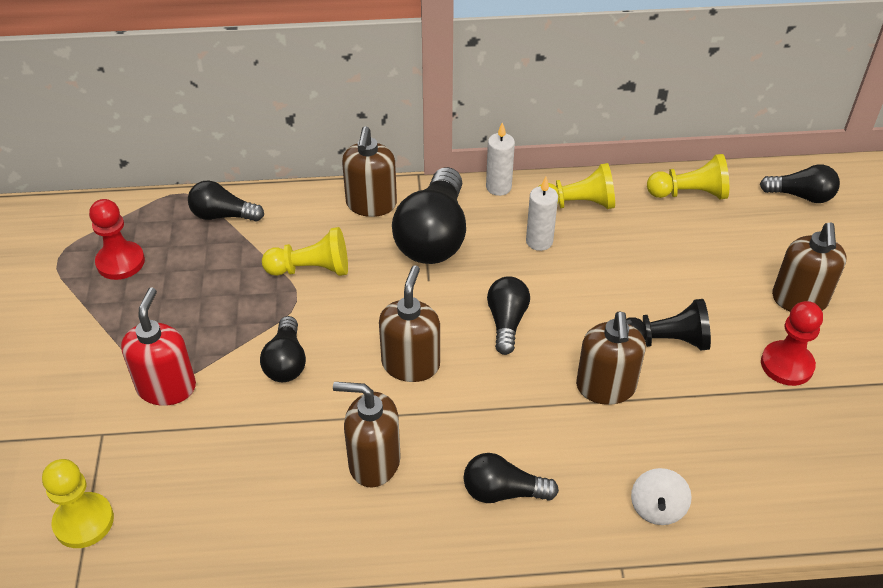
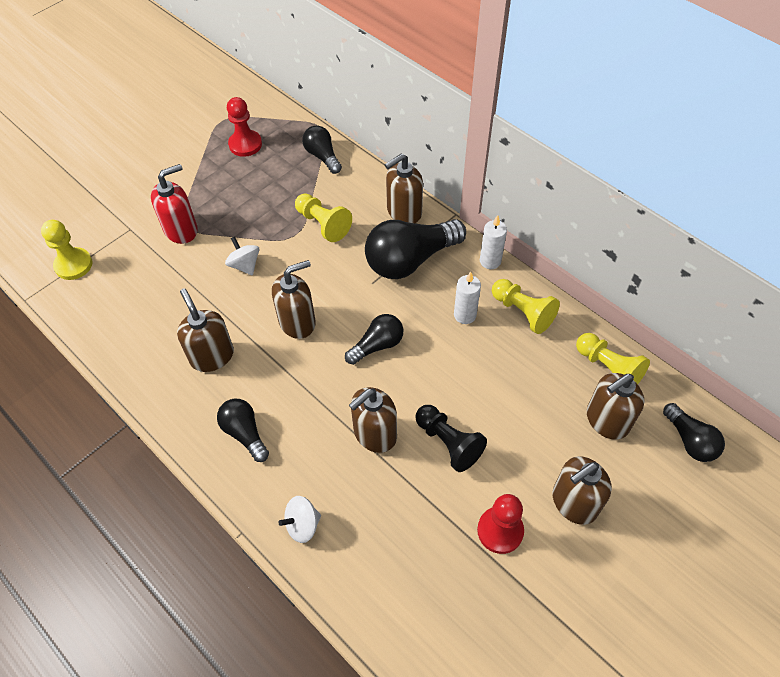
camera: 50 degrees right, 10 degrees up
(286, 362) = (245, 265): black light bulb -> white spinning top
(738, 228) = (606, 420): none -> brown soap dispenser

